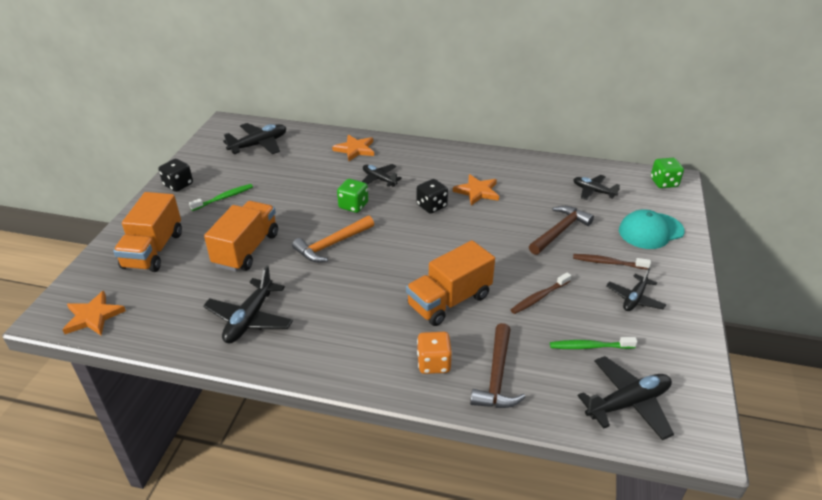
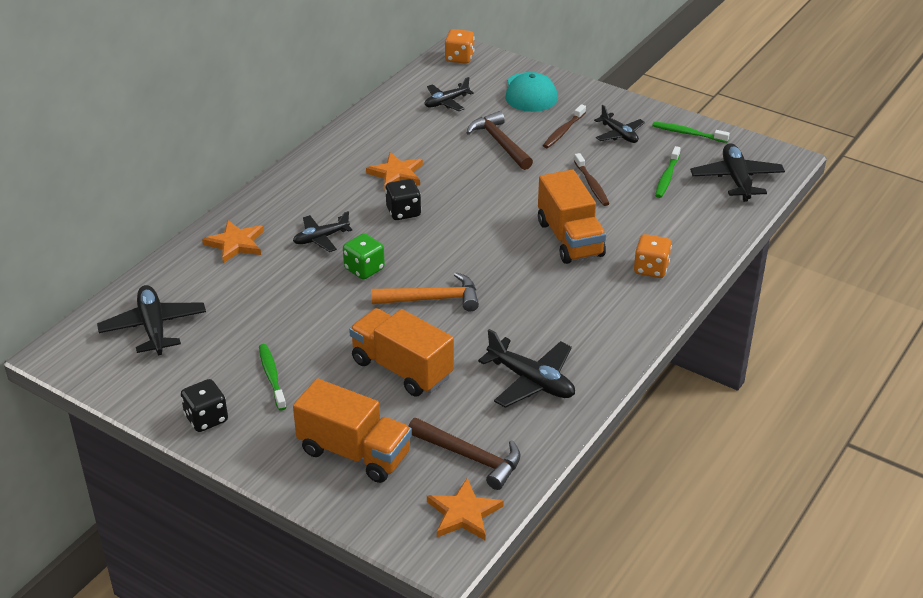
camera: 70 degrees left, 0 degrees up
(332, 244) = (432, 299): orange hammer -> orange hammer turned 75 degrees counterclockwise
(497, 376) = (681, 237): brown hammer -> brown hammer (470, 457)
(664, 183) = (459, 58): green dice -> orange dice
(680, 348) = (688, 133): none -> green toothbrush

